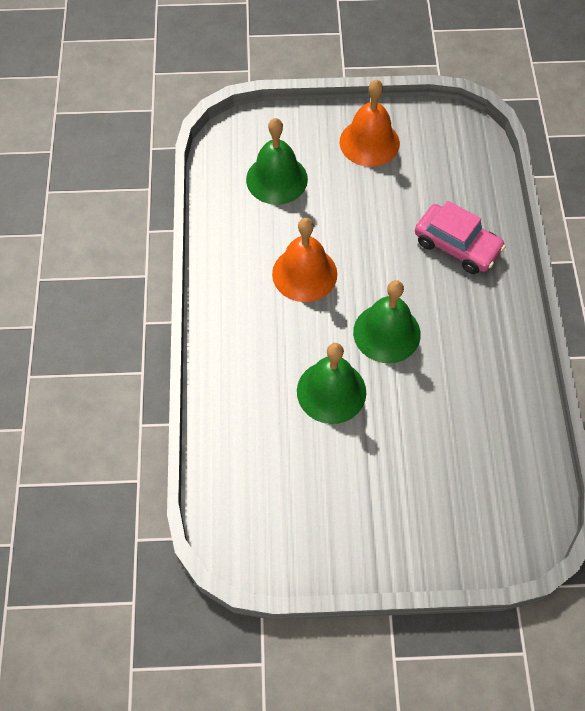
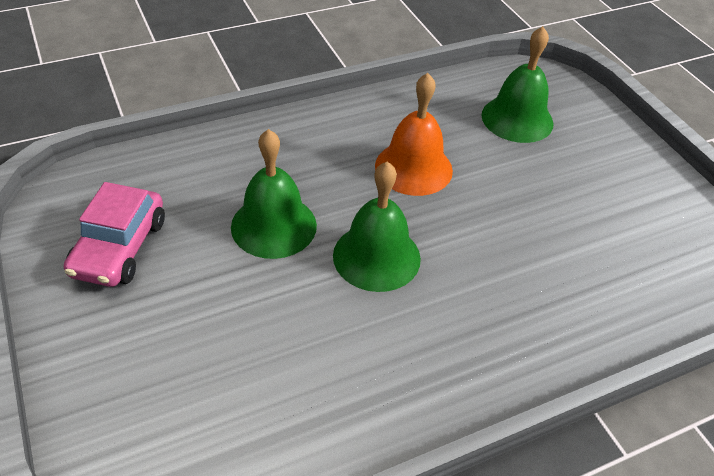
camera: 65 degrees right, 15 degrees down
(369, 142) = (628, 179): orange bell -> none
(457, 246) = (546, 297): pink car -> pink car (119, 247)

